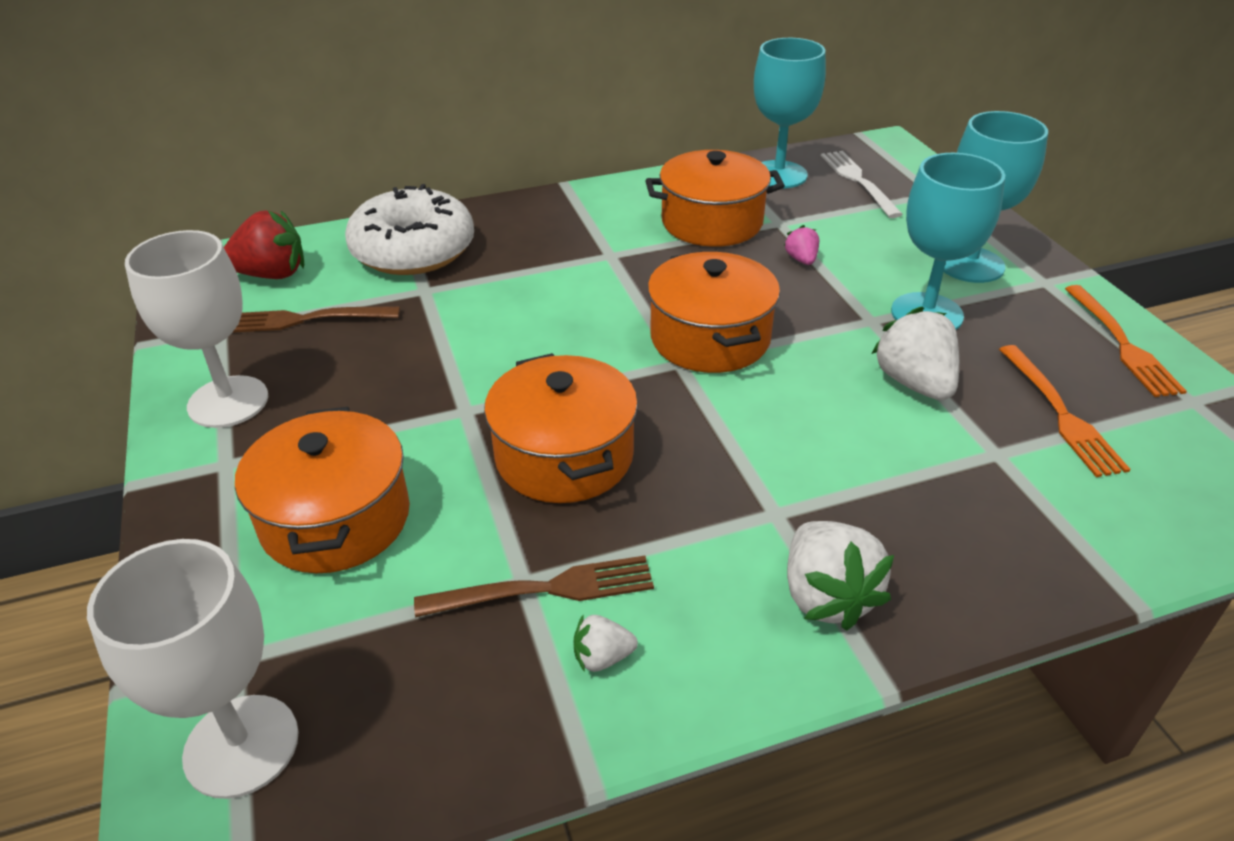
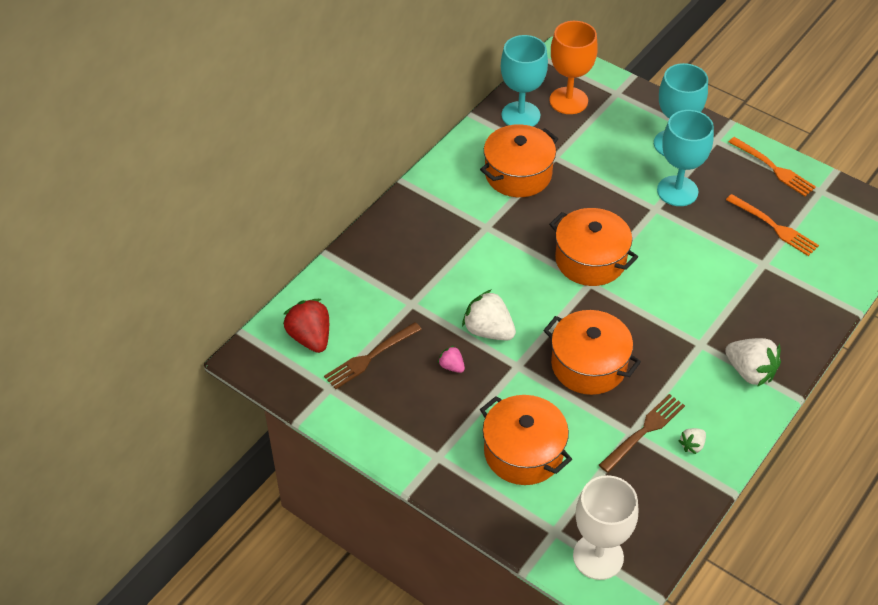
camera: 35 degrees left, 10 degrees up
(228, 402) = (395, 426): white goblet -> none
(272, 274) = (310, 337): red strawberry -> red strawberry turned 75 degrees counterclockwise
(413, 250) = (372, 278): white donut -> none
(801, 259) = (589, 181): pink strawberry -> pink strawberry (451, 366)
(858, 181) = (568, 101): white fork -> orange goblet
(914, 383) = (703, 240): white strawberry -> white strawberry (488, 330)

